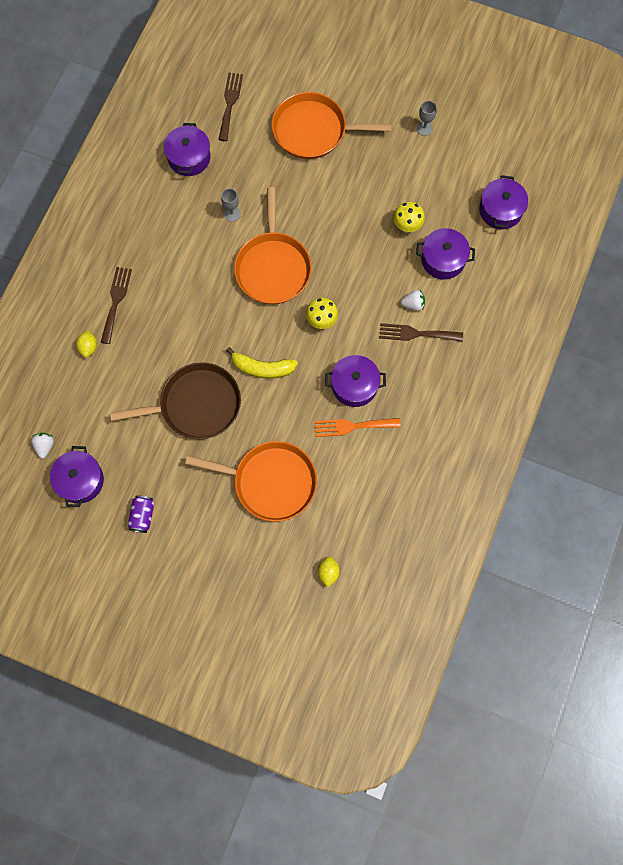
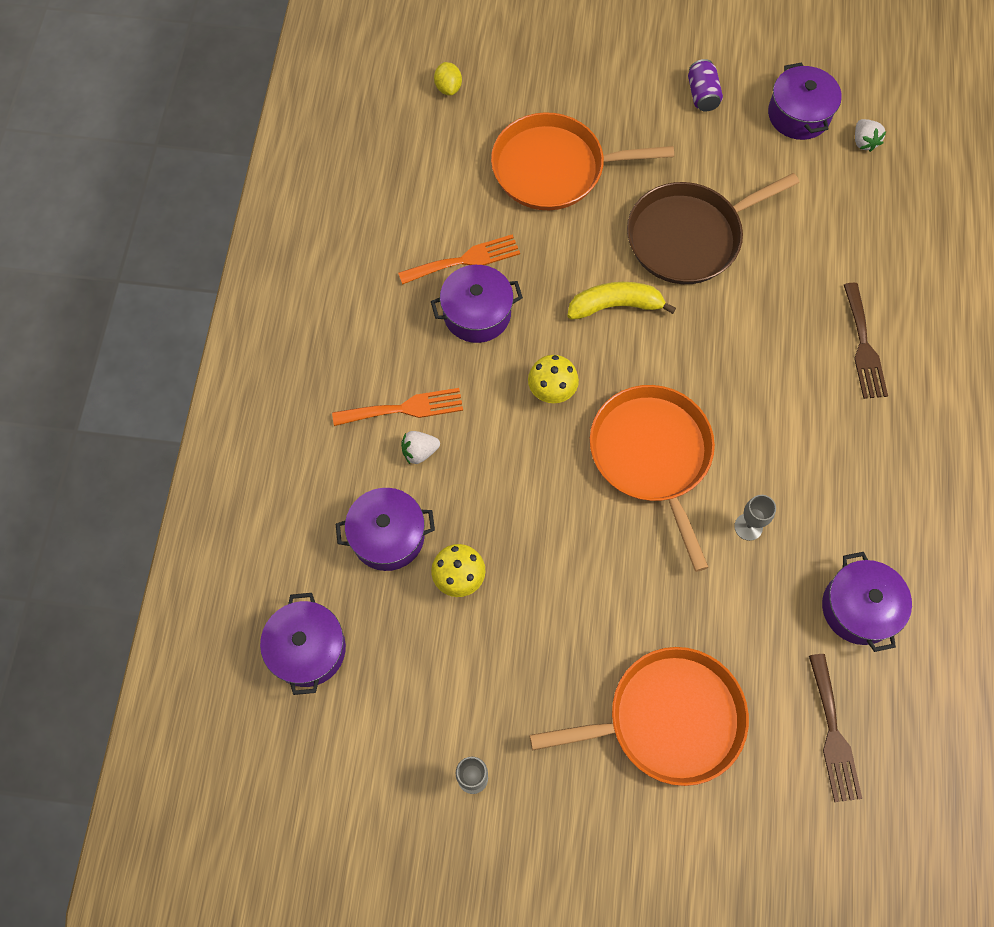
camera: 165 degrees right, 5 degrees down
(88, 347) = (870, 274): yellow lemon -> none
(416, 334) = (404, 408): brown fork -> orange fork

